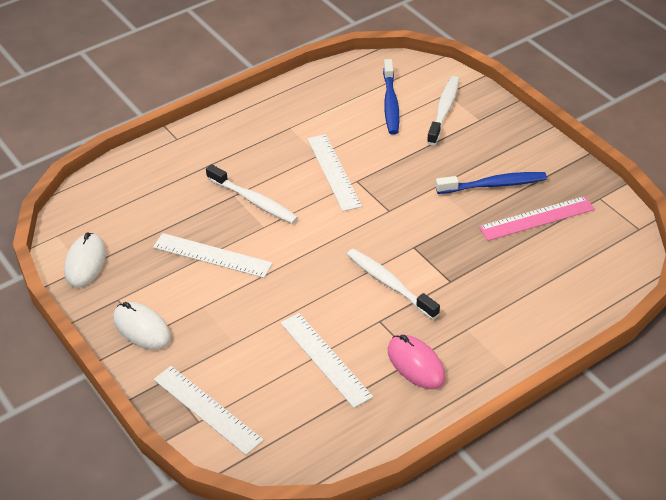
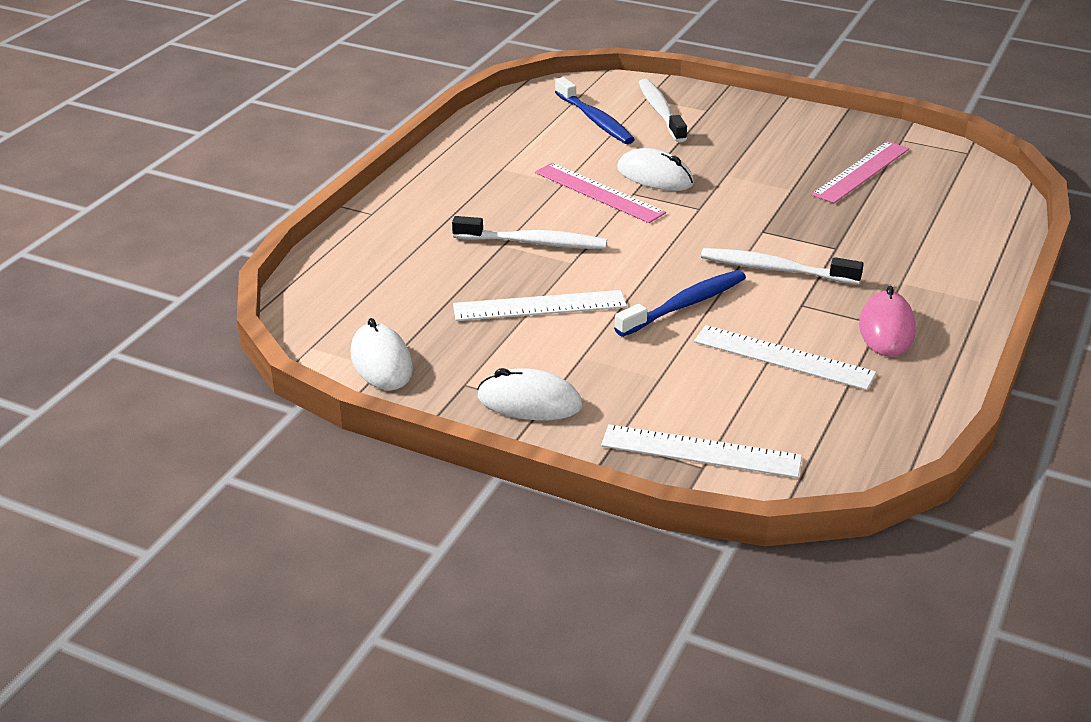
camera: 30 degrees left, 10 degrees down
(334, 172) = (599, 192): white ruler -> pink ruler
(384, 170) = (655, 176): none -> white mouse
(416, 364) = (886, 329): pink mouse -> pink mouse turned 75 degrees clockwise
(494, 185) = (785, 157): blue toothbrush -> blue toothbrush (685, 305)

